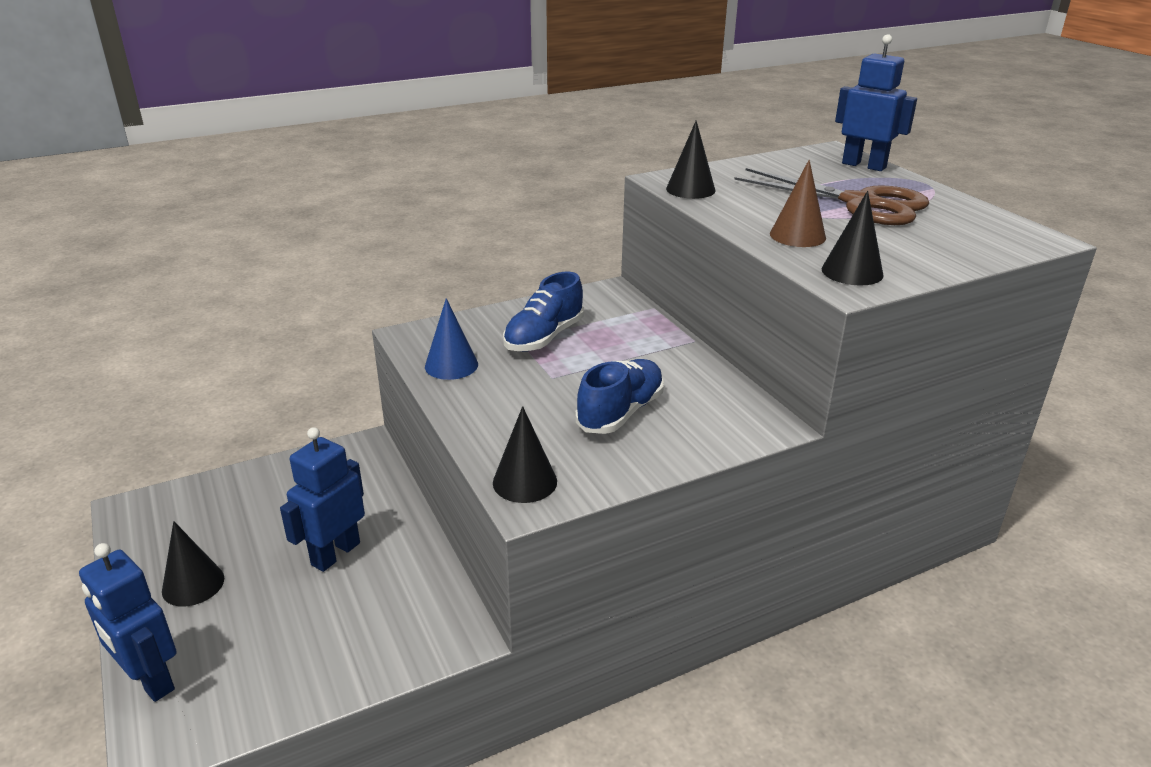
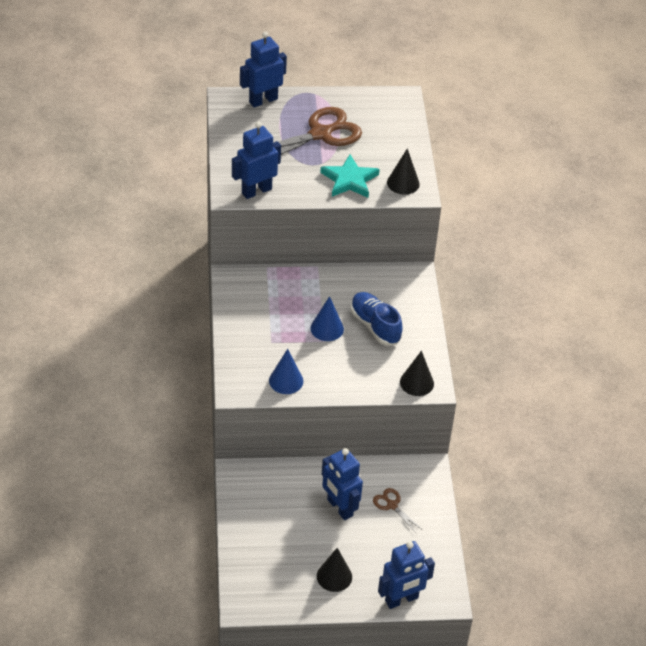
camera: 70 degrees left, 15 degrees up
(360, 611) = (392, 505): none -> brown scissors
(544, 337) = (275, 329): blue shoe -> none
(579, 374) = (327, 328): none -> blue cone
(690, 189) = (256, 191): black cone -> blue robot
(797, 236) = (349, 180): brown cone -> turquoise star

